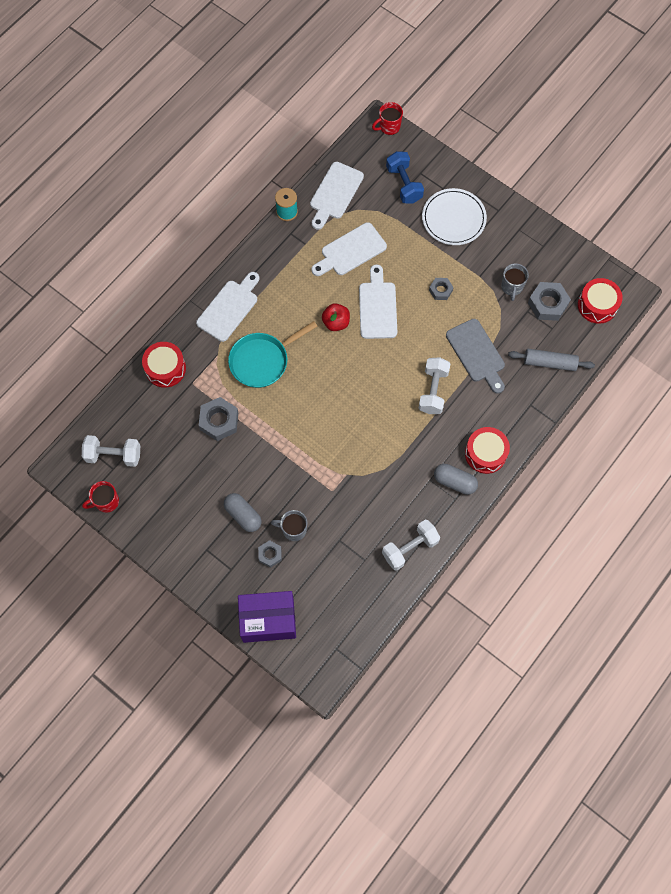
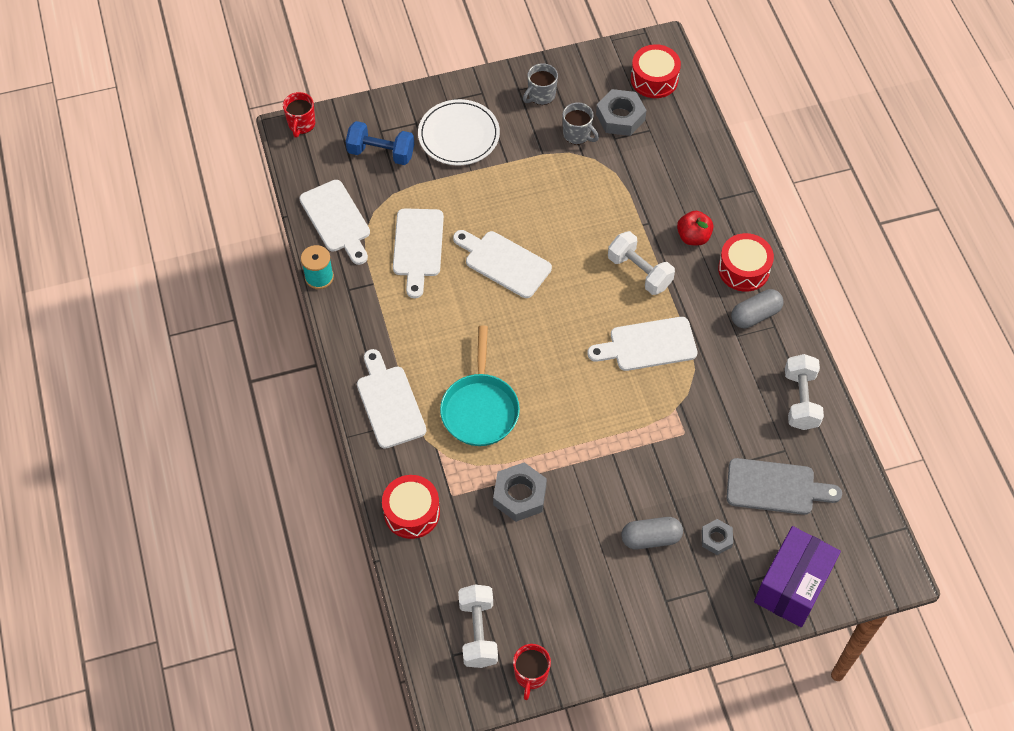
camera: 55 degrees left, 10 degrees down
(113, 455) = (478, 632): white dumbbell -> white dumbbell turned 45 degrees counterclockwise
(293, 529) = (703, 498): grey mug -> grey mug (541, 95)
(336, 322) = (491, 311): red apple -> red apple (693, 237)
(381, 429) = (648, 345): none -> white cutting board
(440, 290) = (531, 196): grey nut -> none
(477, 353) = (627, 209): grey cutting board -> grey cutting board (775, 487)
(549, 363) = (685, 155): grey rolling pin -> none

